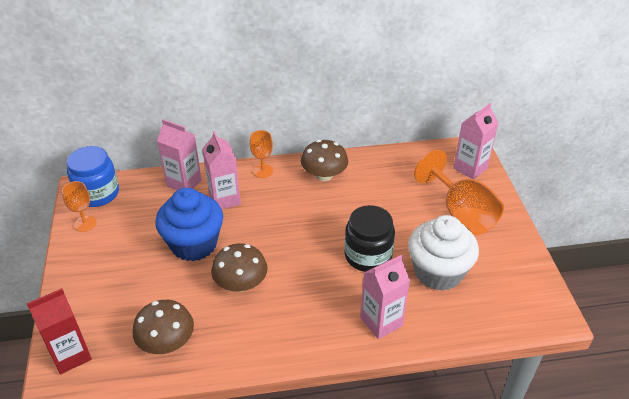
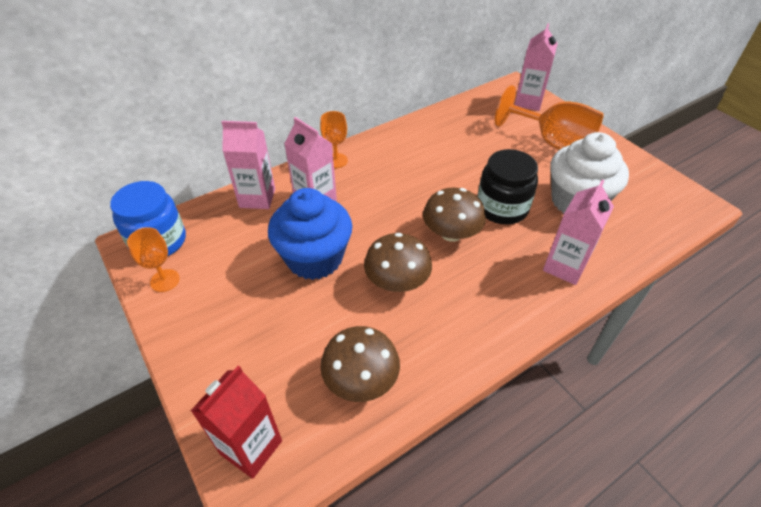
camera: 25 degrees left, 5 degrees up
(324, 175) = (401, 146): brown mushroom -> brown mushroom (451, 233)

